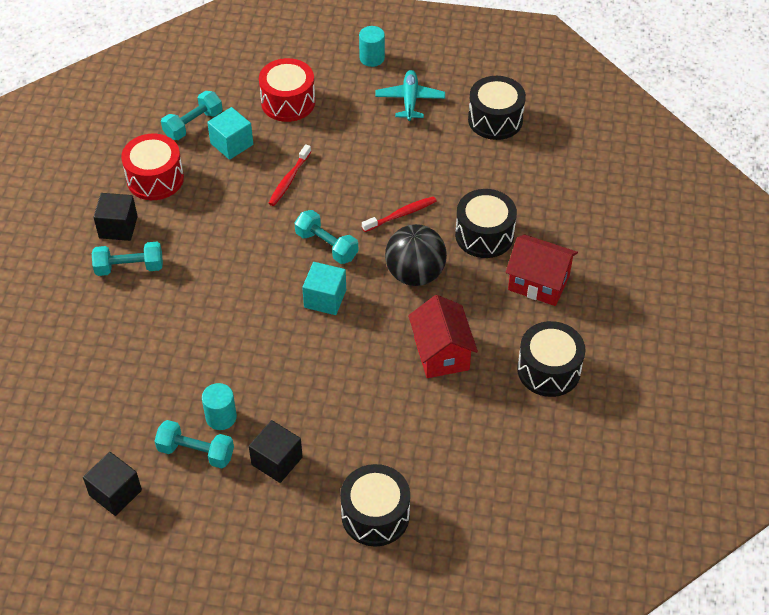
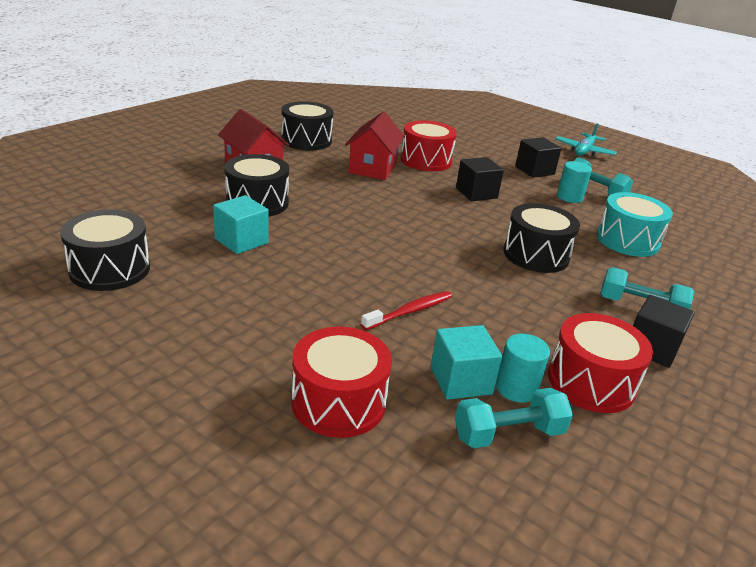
camera: 155 degrees left, 20 degrees down
(115, 493) = (663, 194): black cube -> black cube (476, 193)
(148, 361) = (627, 240): none -> turquoise drum
(325, 298) = (441, 219): turquoise cube -> turquoise cube (241, 241)
(326, 245) = (412, 247): turquoise dumbbell -> none
(372, 58) = (147, 411): turquoise cylinder -> turquoise cylinder (516, 388)
(375, 515) = (480, 138): black drum -> black drum (536, 255)
(401, 214) = (315, 240): red toothbrush -> none
(402, 406) = (426, 160): none -> red drum
(410, 100) = (173, 329): turquoise plane -> turquoise plane (584, 151)
(415, 274) = (347, 205): black ball -> none

